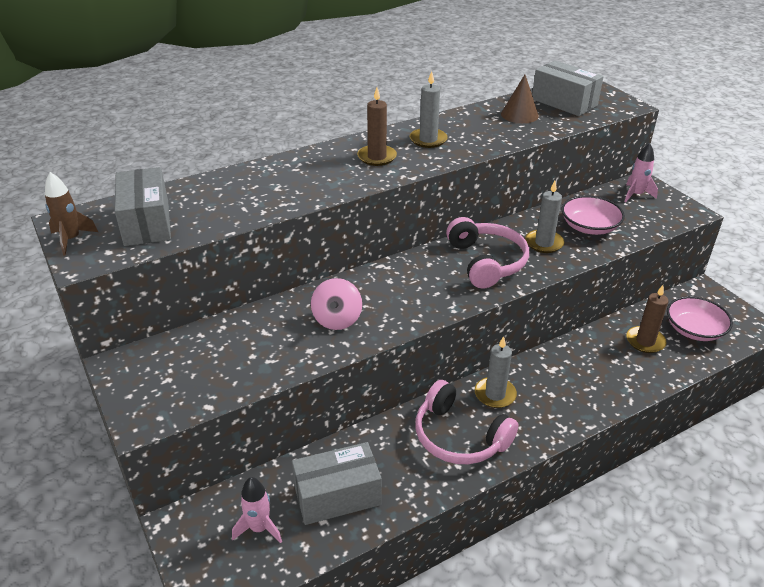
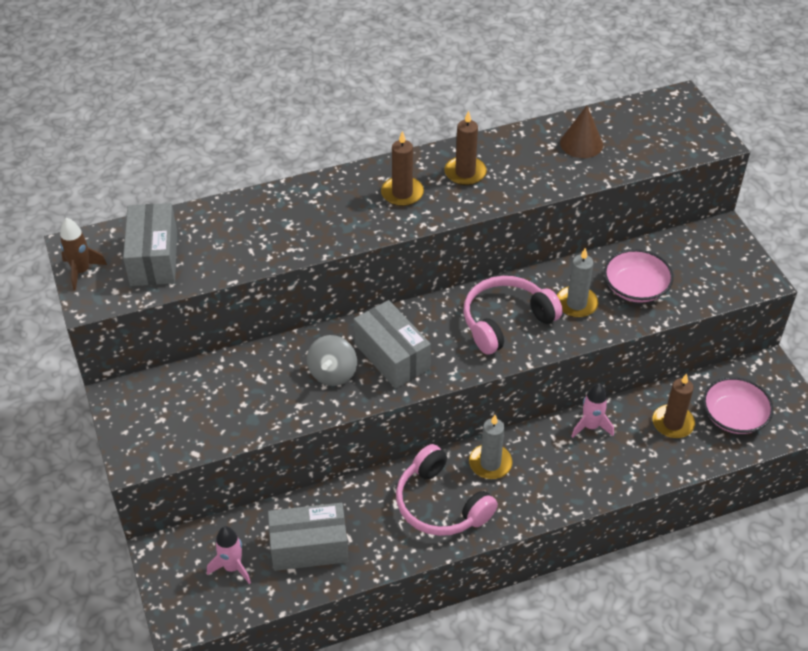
camera: 10 degrees right, 10 degrees up
(337, 319) = (333, 373): pink spinning top -> grey spinning top
(428, 140) = (465, 173): grey candle -> brown candle
(486, 262) = (505, 321): pink headphones -> pink headphones turned 120 degrees counterclockwise
(564, 102) = (641, 128): grey box -> grey box (392, 356)
(636, 195) = (708, 248): pink rocket -> pink rocket (590, 426)

